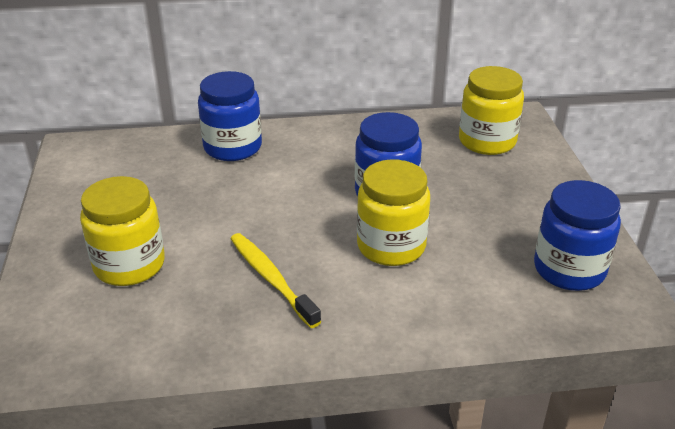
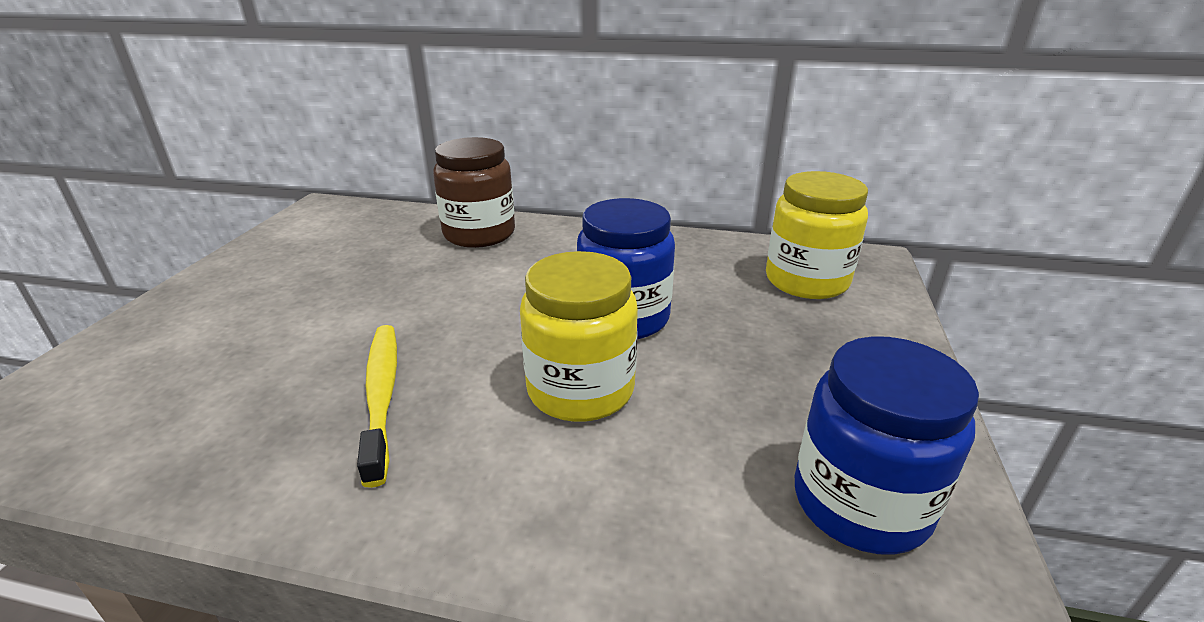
camera: 20 degrees right, 5 degrees down
(129, 265) = (238, 336): yellow jar -> none
(232, 147) = (479, 234): blue jar -> brown jar

